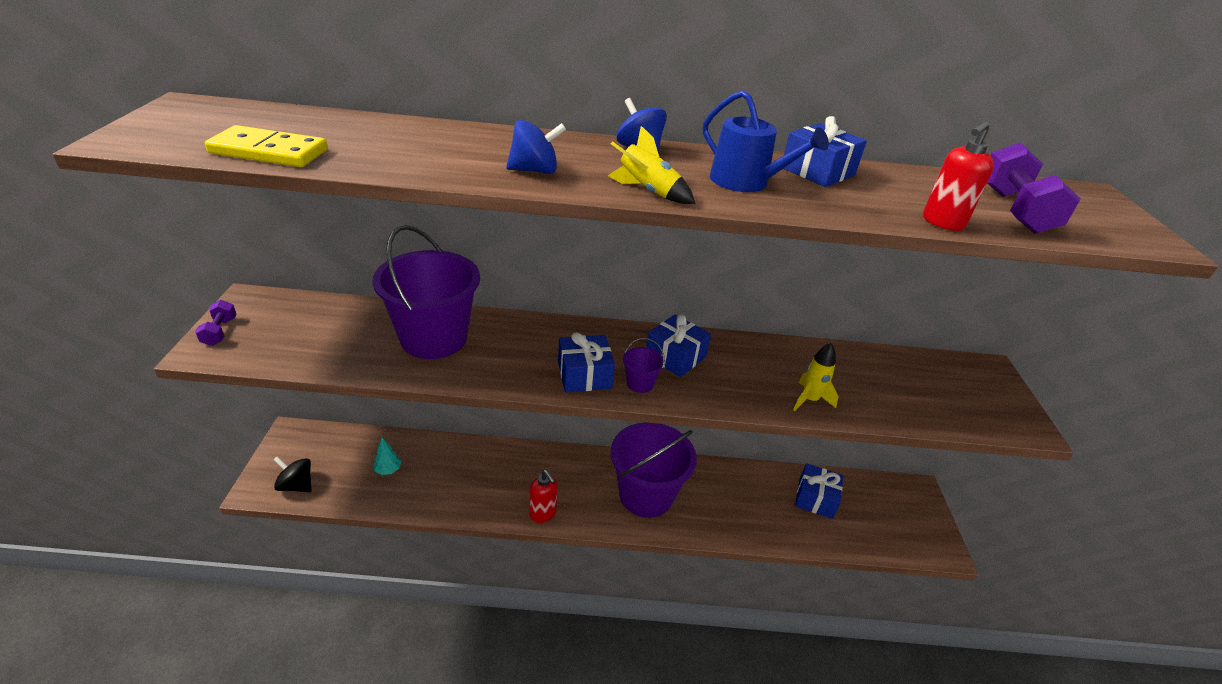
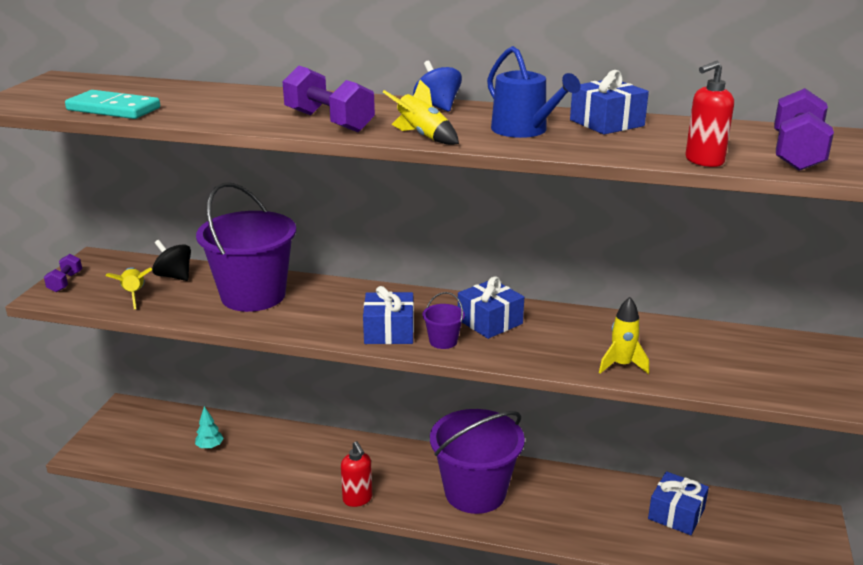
camera: 15 degrees right, 10 degrees down
(269, 152) = (113, 109): yellow domino -> turquoise domino
(296, 485) = (120, 452): black spinning top -> black spinning top (174, 276)
(303, 344) = (134, 295): none -> yellow rocket
(535, 171) = (329, 122): blue spinning top -> purple dumbbell

